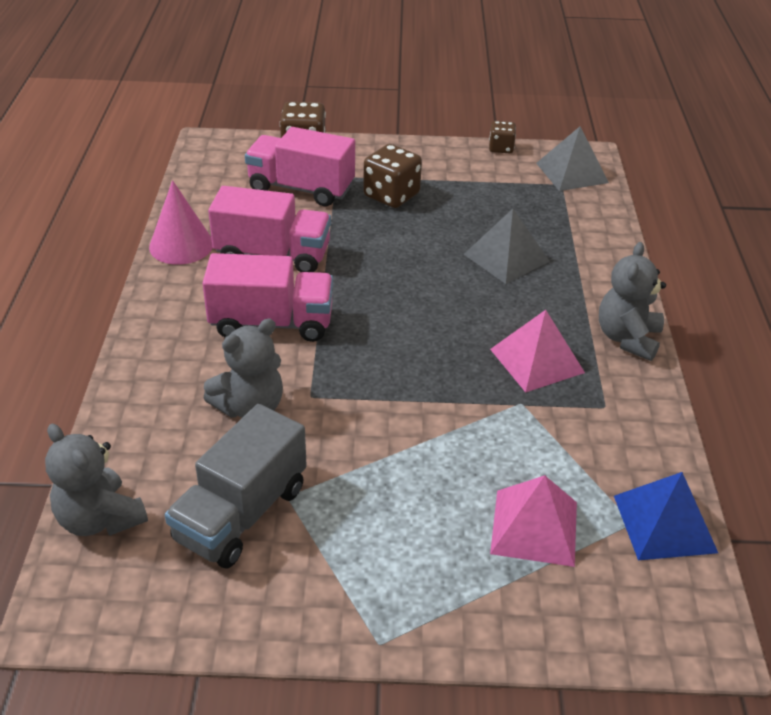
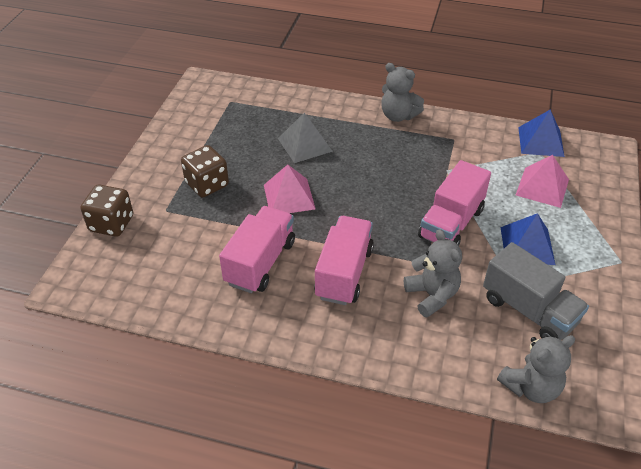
camera: 75 degrees left, 5 degrees up
(181, 245) = (225, 319): pink cone -> none
(301, 188) = (173, 234): pink truck -> pink truck (451, 223)
(380, 509) = (527, 245): none -> blue pyramid
(501, 148) = (170, 117): brown dice -> none
(537, 360) = (410, 155): pink pyramid -> pink pyramid (289, 196)
(572, 173) = (218, 93): grey pyramid -> none

